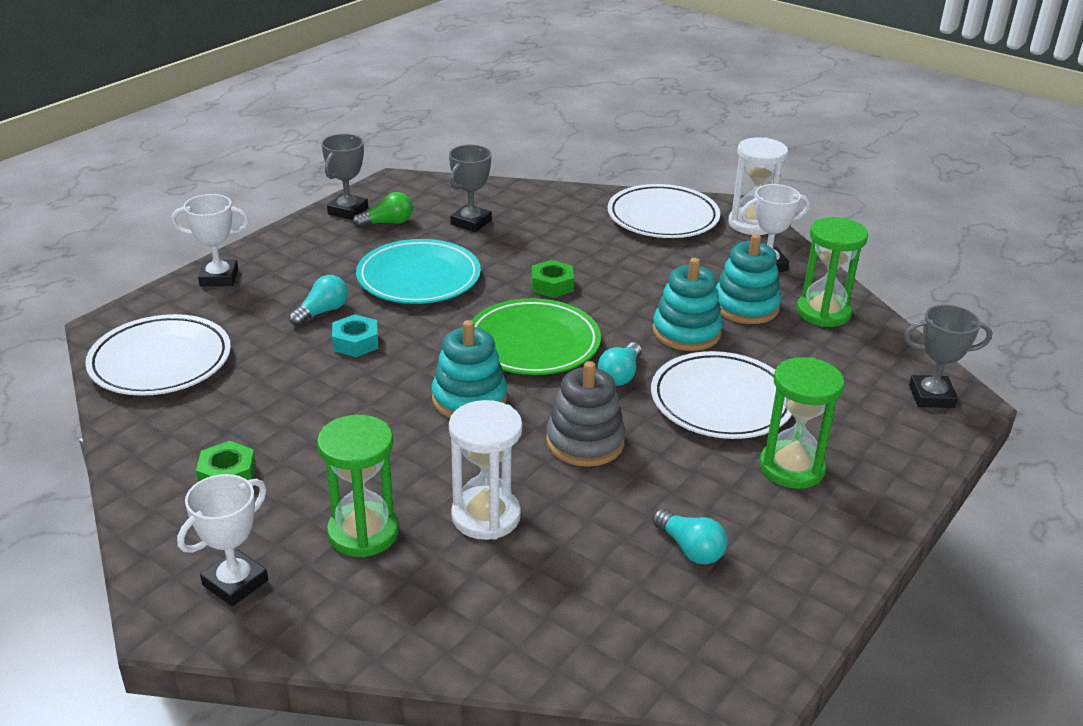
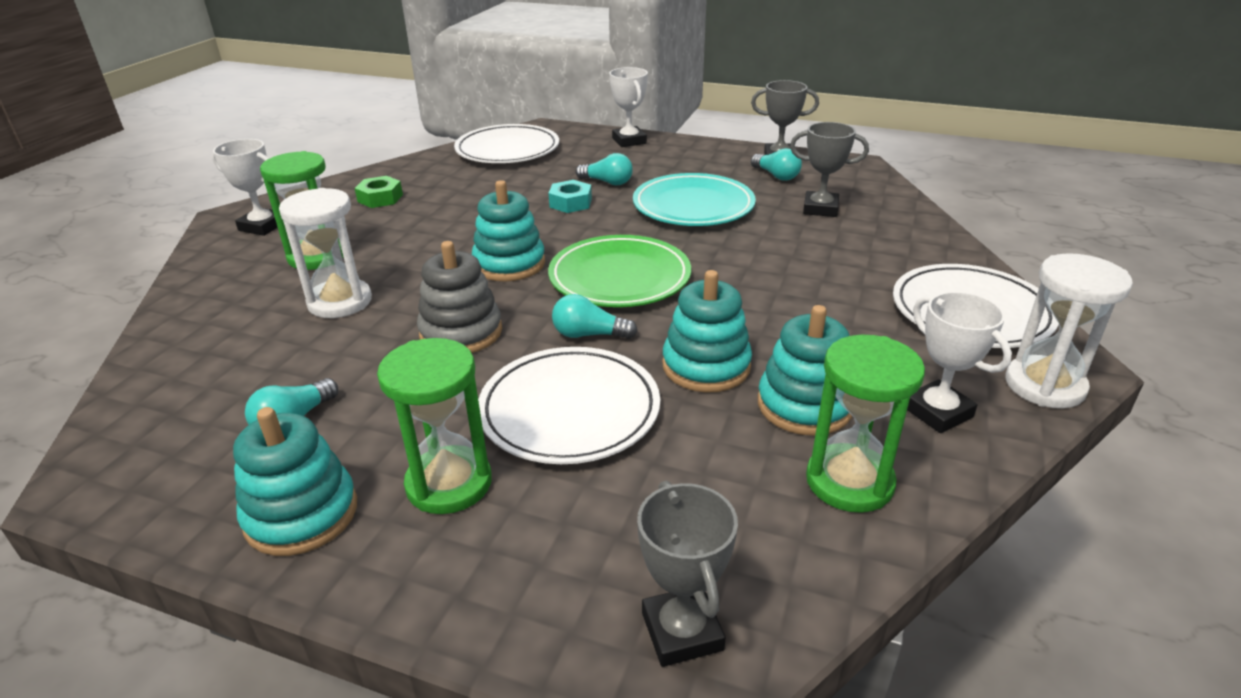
camera: 75 degrees right, 0 degrees up
(387, 223) = (776, 176): green light bulb -> turquoise light bulb
(552, 285) = (738, 269): green nut -> none
(811, 543) = (301, 514): none -> turquoise stacking toy

